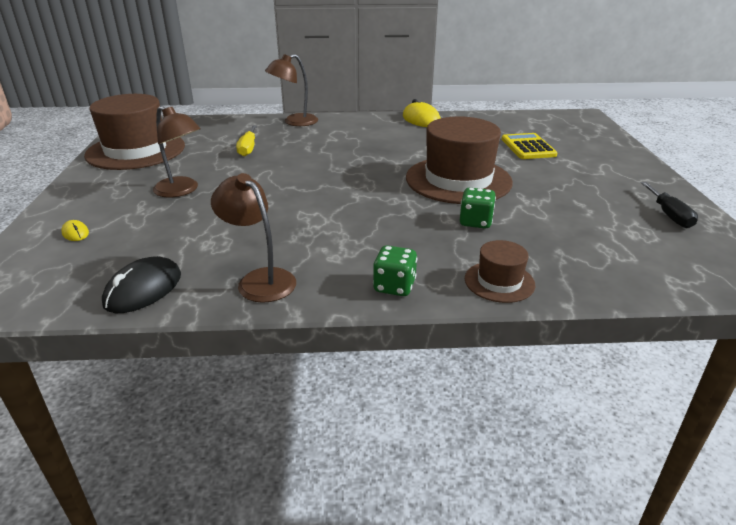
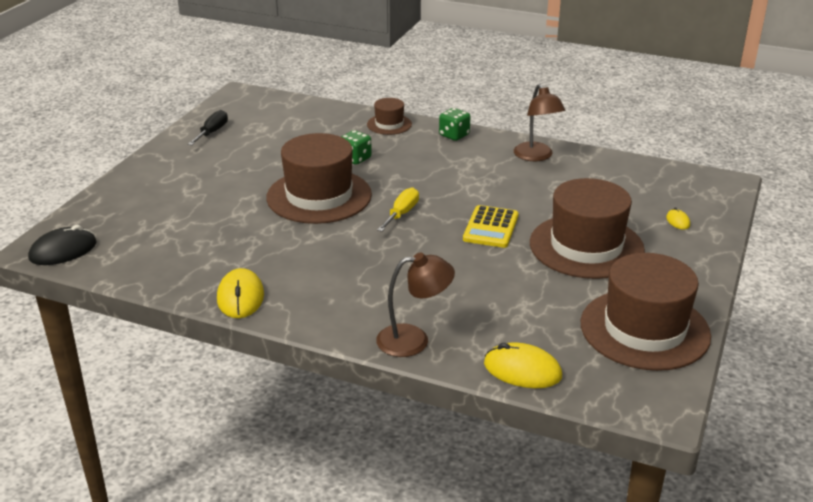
camera: 155 degrees left, 0 degrees up
(143, 289) = (614, 167): black mouse -> black mouse (63, 251)
(182, 191) = (586, 246): brown lamp -> brown hat
(220, 122) = (522, 370): none -> yellow mouse
(248, 148) = (500, 295): yellow screwdriver -> yellow screwdriver (401, 213)
(528, 147) = (194, 217): yellow calculator -> yellow calculator (491, 227)

